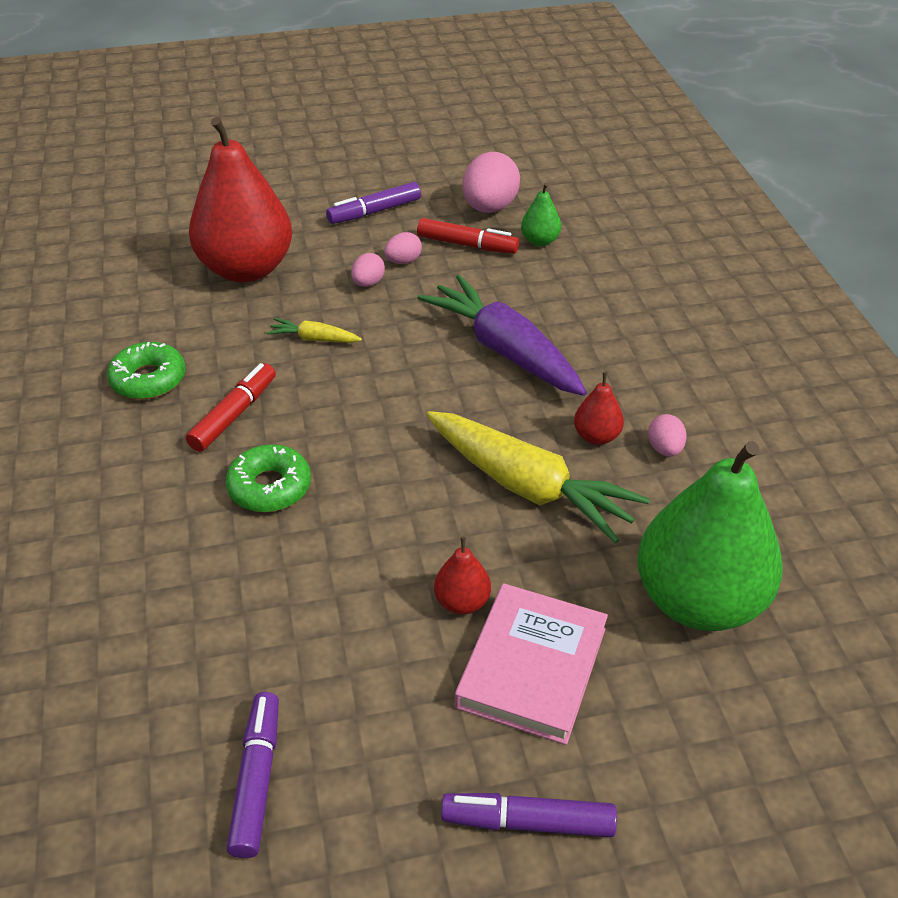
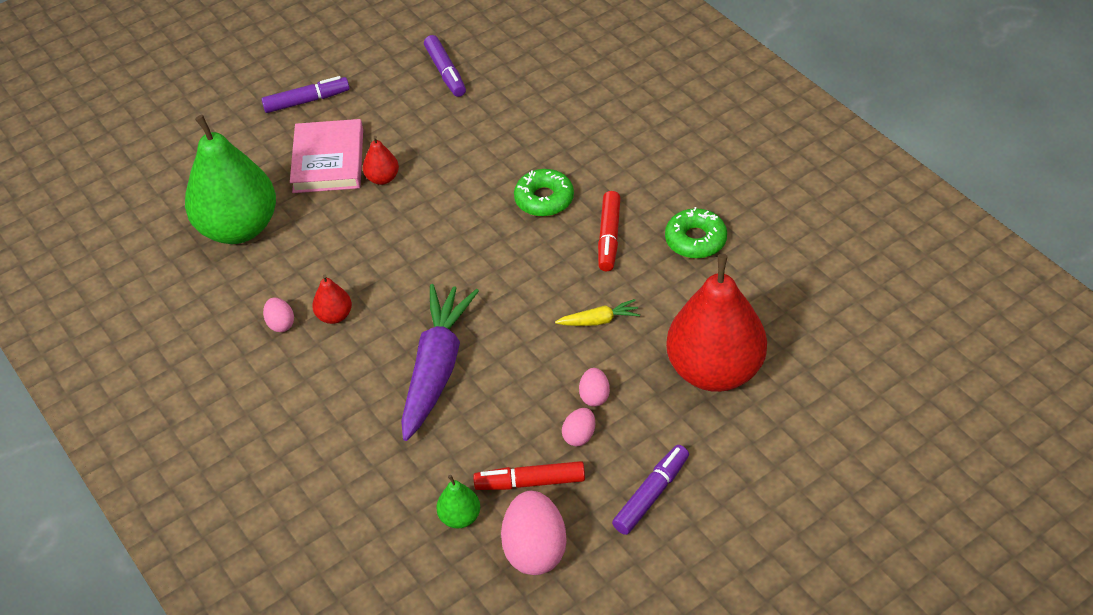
camera: 160 degrees right, 5 degrees up
(504, 350) = (437, 368): purple carrot -> purple carrot turned 105 degrees counterclockwise
(528, 487) = (370, 260): yellow carrot -> none

